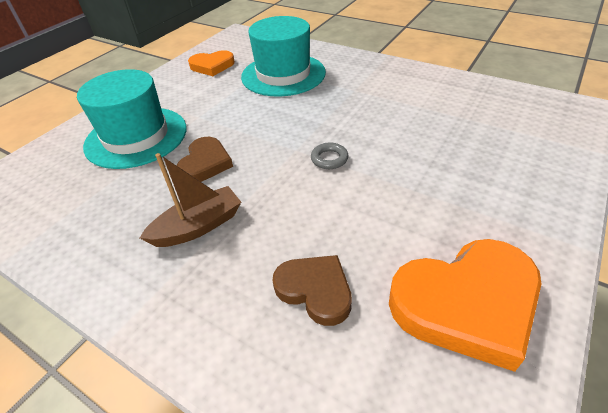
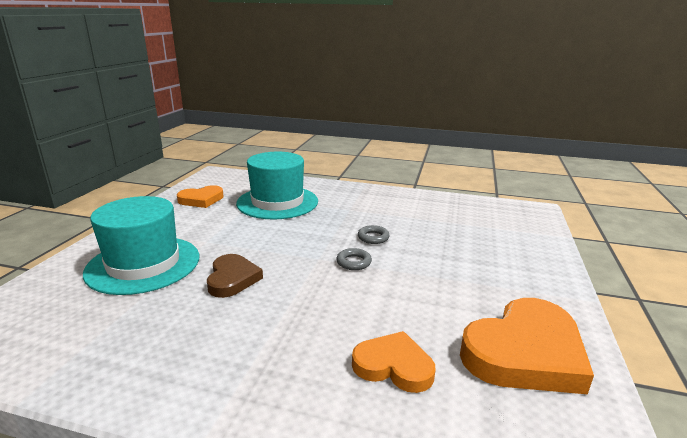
camera: 20 degrees left, 20 degrees down
(198, 226) = (250, 332): brown boat -> none
(315, 290) = (393, 366): brown heart -> orange heart
(364, 129) = (373, 237): none -> grey ring

